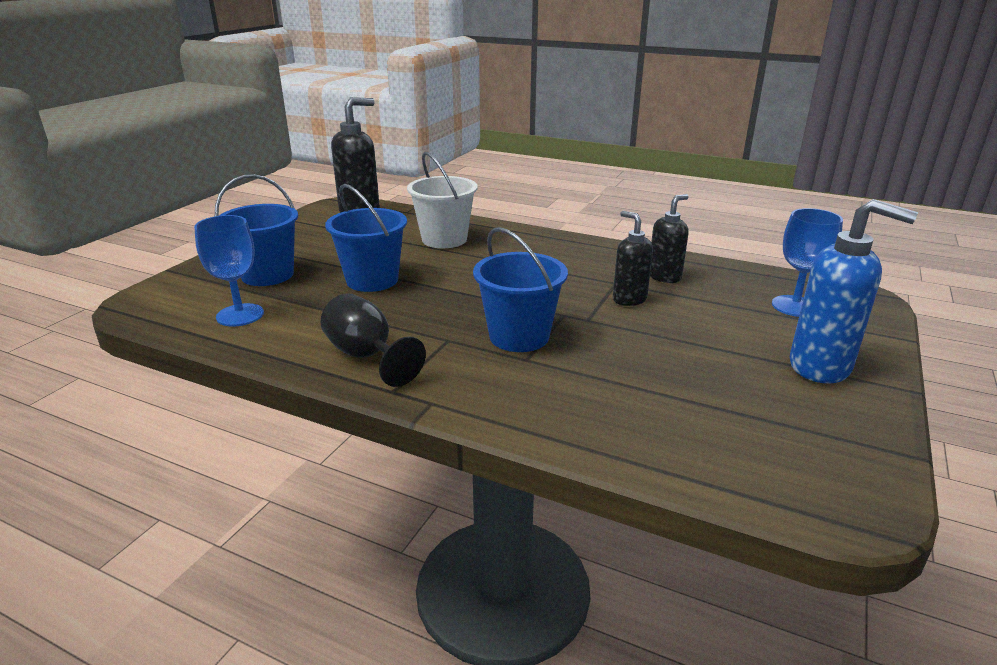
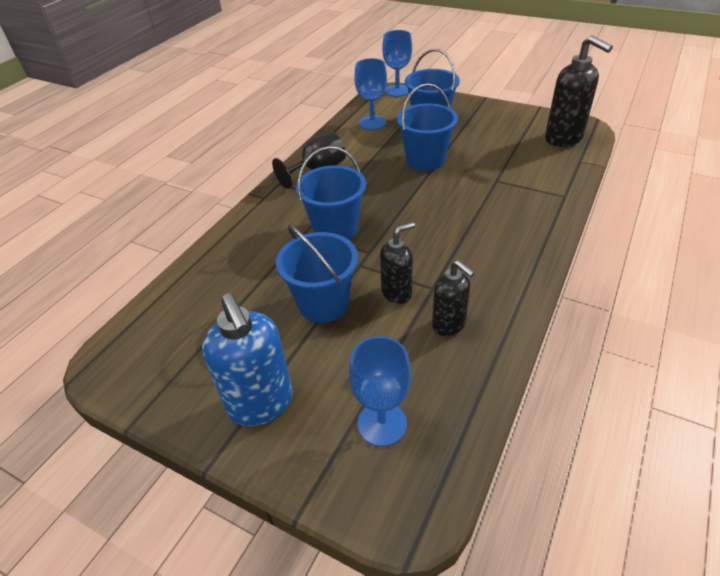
camera: 95 degrees right, 15 degrees up
(144, 296) = (397, 91): none -> blue goblet
(444, 239) = (515, 186): white bucket -> none
(660, 339) = (323, 304): none -> blue bucket
(820, 367) = (261, 404): blue soap dispenser -> blue soap dispenser turned 60 degrees counterclockwise

